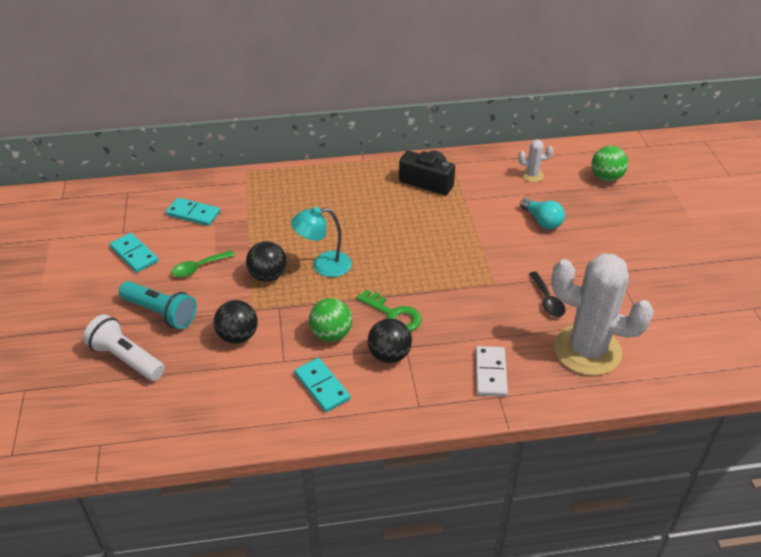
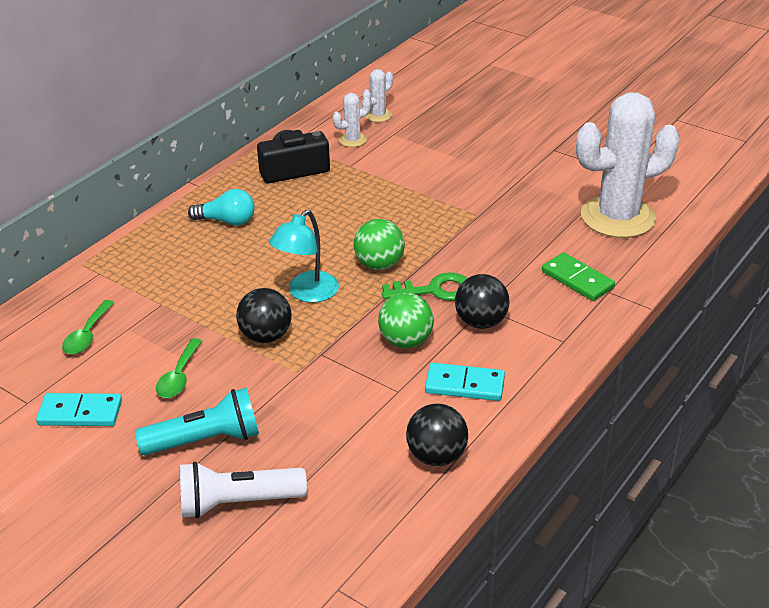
camera: 45 degrees left, 5 degrees down
(193, 214) = (87, 335): turquoise domino -> green spoon
(238, 336) = (321, 403): black ball -> black ball (436, 456)
(490, 373) = (577, 279): white domino -> green domino
(491, 183) = (352, 140): none -> white cactus
(542, 221) = (441, 146): turquoise light bulb -> turquoise light bulb (227, 221)
(547, 300) = (536, 201): black spoon -> none
(606, 178) = (441, 85): green ball -> green ball (379, 264)

